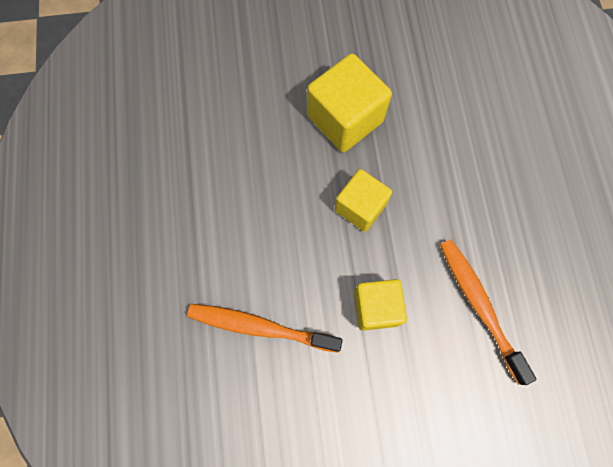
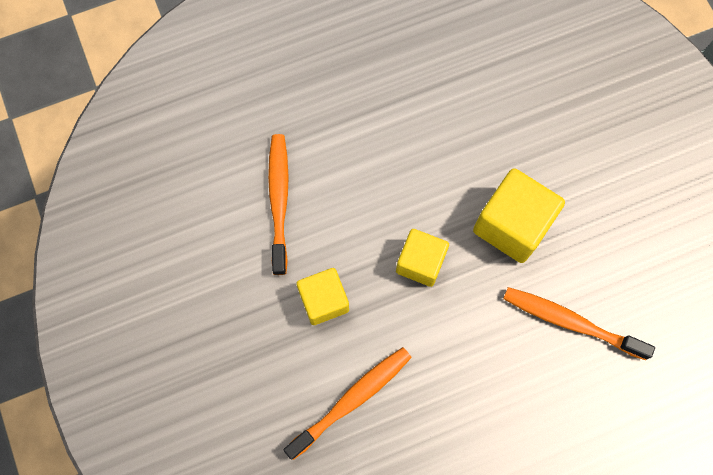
camera: 75 degrees right, 0 degrees up
(444, 98) = (570, 322): none -> orange toothbrush

